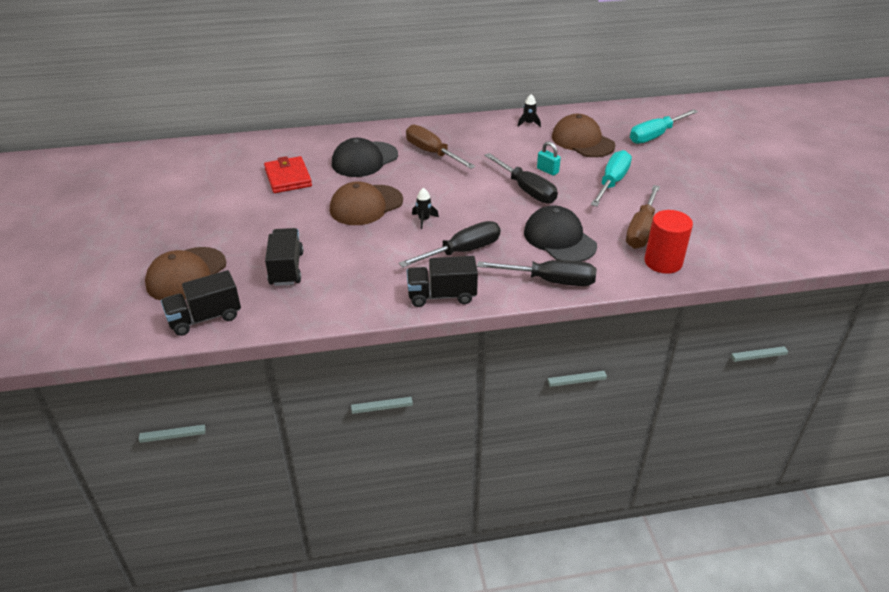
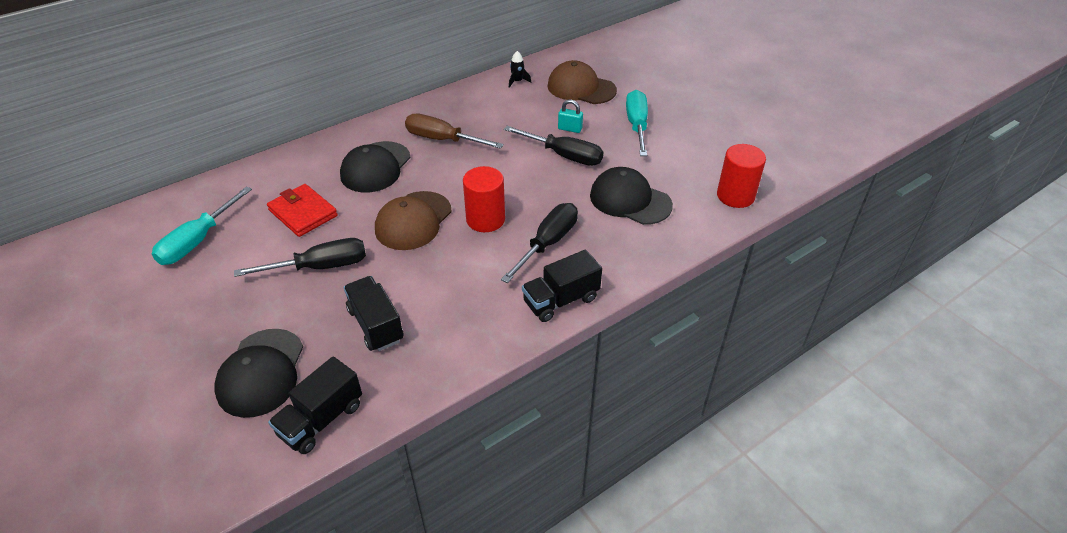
camera: 25 degrees left, 5 degrees up
(186, 274) = (261, 372): brown cap -> black cap
(424, 220) = (485, 219): black rocket -> red cylinder
(551, 281) = (652, 248): black screwdriver -> black screwdriver (321, 267)
(641, 230) = (695, 169): brown screwdriver -> none
(655, 136) = (642, 66): turquoise screwdriver -> turquoise screwdriver (197, 241)

